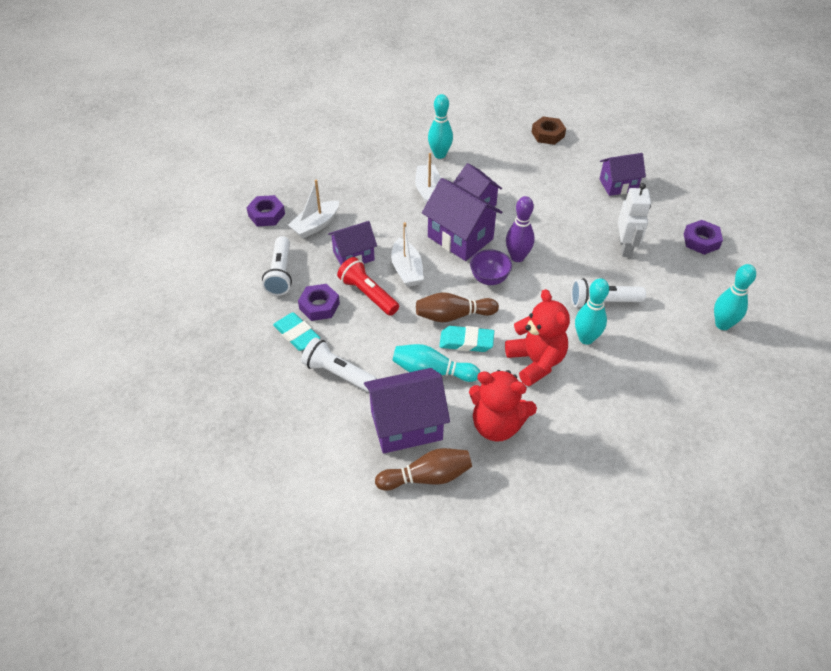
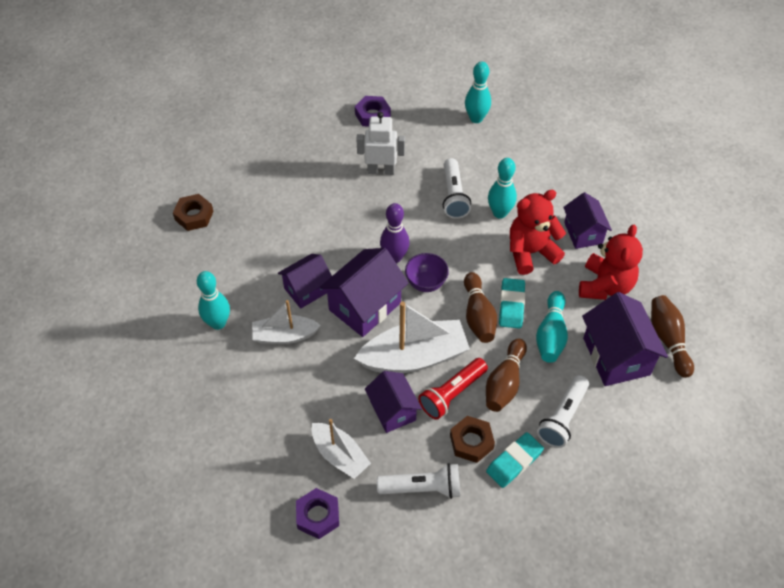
camera: 90 degrees left, 5 degrees up
(319, 306) = (471, 442): purple nut -> brown nut
(378, 332) = (504, 382): none -> brown bowling pin
(407, 270) = (414, 357): white boat -> white boat, size x1.64
(618, 185) = (288, 164): purple house -> purple house (583, 233)

